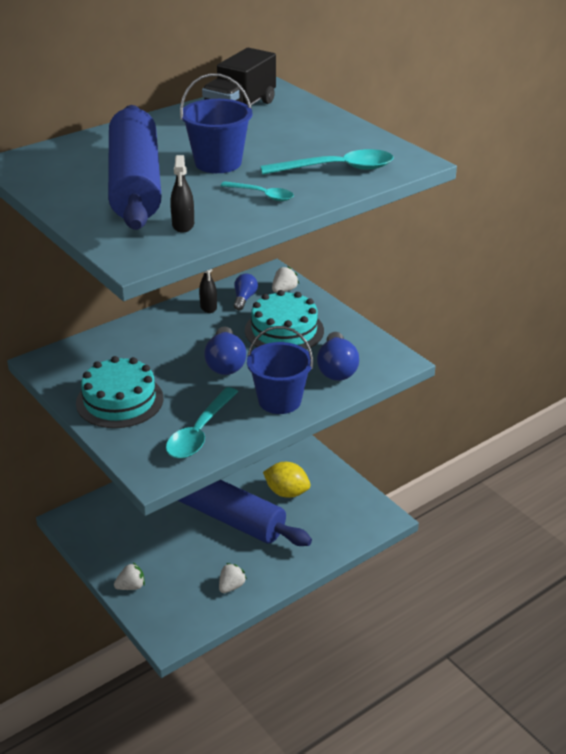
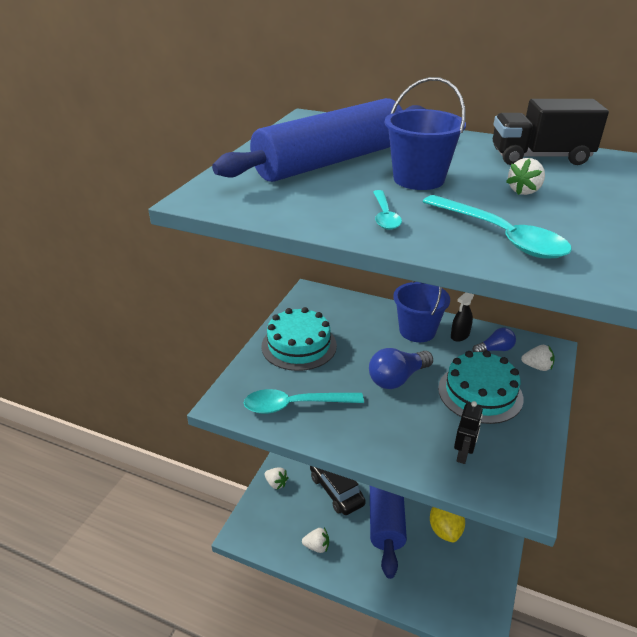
camera: 60 degrees right, 0 degrees up
(182, 544) = (336, 490): none -> black car
(183, 225) = (281, 199): black spray bottle -> none
(279, 400) = (378, 435): blue bucket -> blue bucket (417, 331)
(285, 136) = (524, 191): none -> white strawberry
(336, 368) = (463, 455): blue light bulb -> black robot

